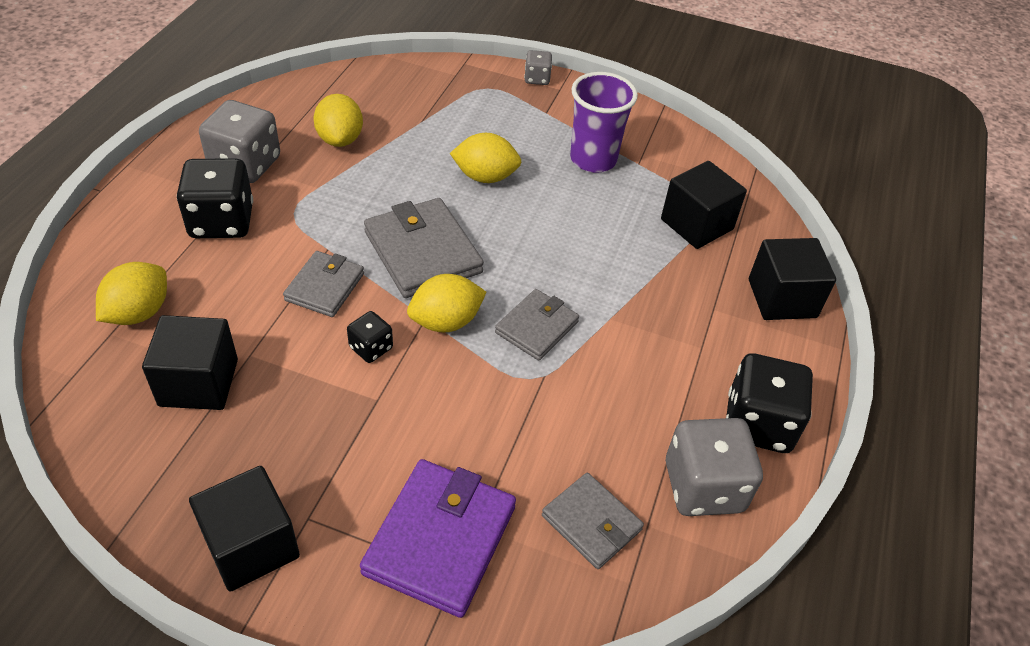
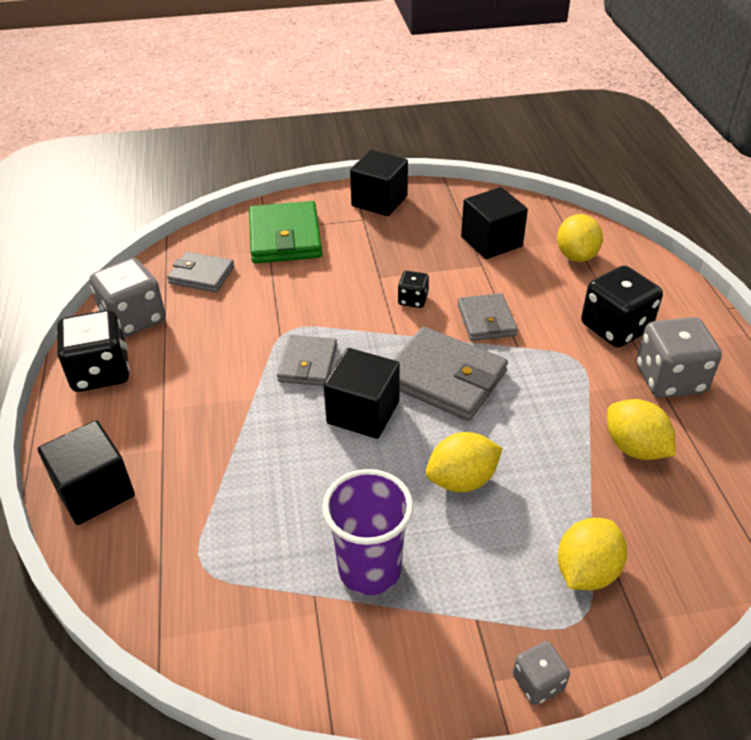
camera: 155 degrees right, 5 degrees down
(440, 540) = (285, 237): purple wallet -> green wallet
(446, 321) = (378, 337): yellow lemon -> yellow lemon (586, 571)
(696, 224) = (209, 538): black cube -> black cube (363, 412)

